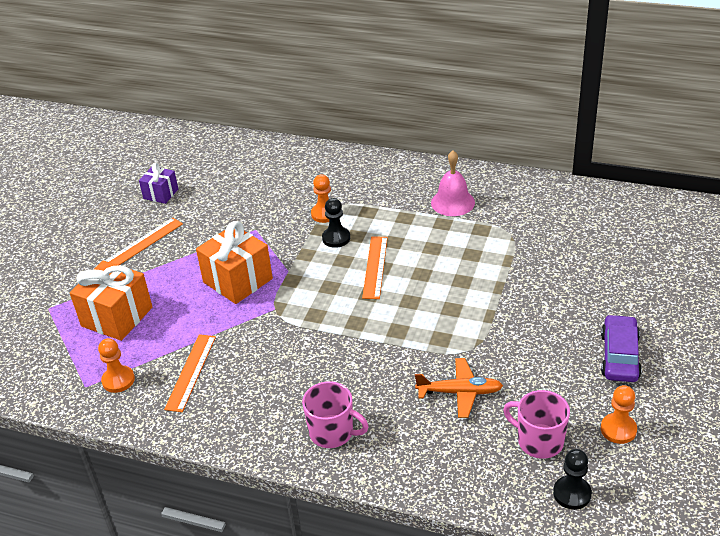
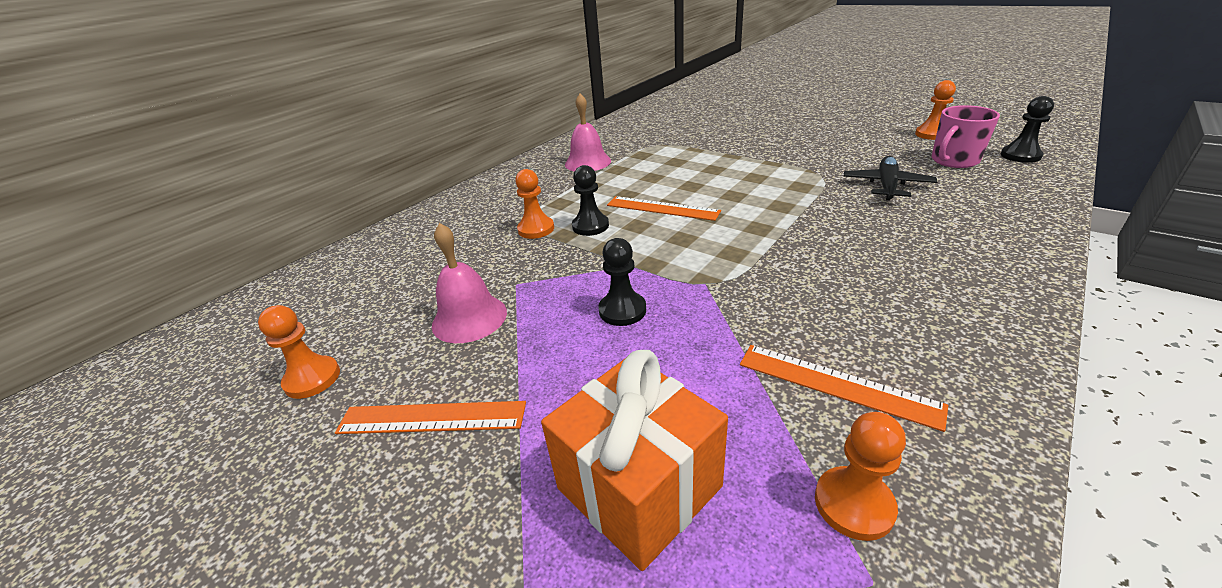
camera: 70 degrees left, 5 degrees down
(143, 243) = (432, 418): orange ruler -> orange ruler turned 60 degrees counterclockwise
(161, 194) = (312, 379): purple gift -> orange pawn
(218, 224) = (469, 318): none -> pink bell
(238, 280) = (622, 310): orange gift -> black pawn
(332, 432) = (967, 262): pink mug -> none
(459, 392) = (887, 186): orange plane -> black plane
(619, 356) = (840, 126): purple car -> none

